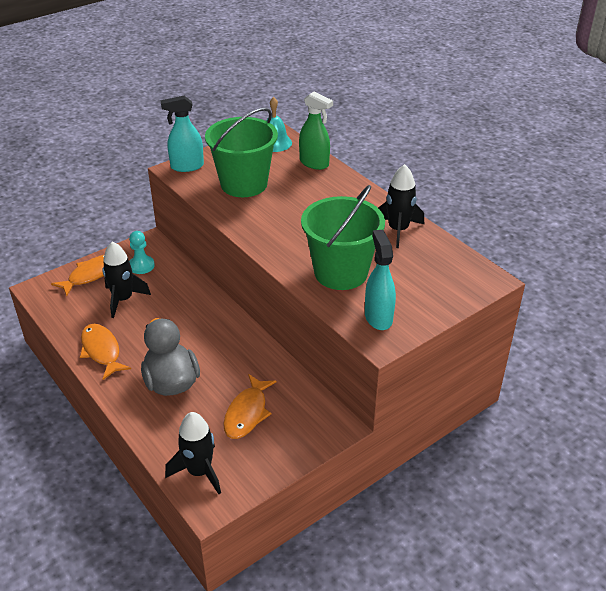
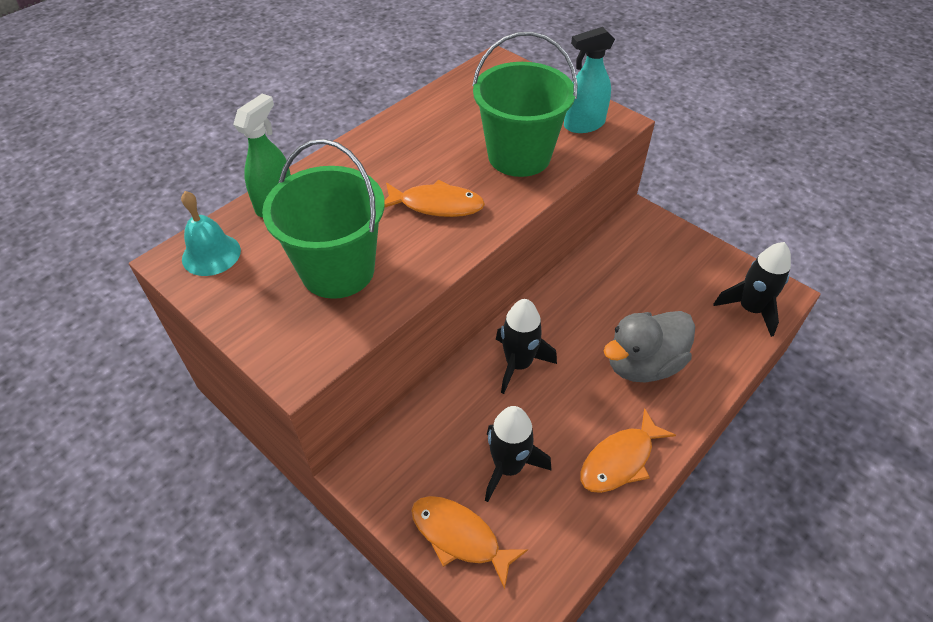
camera: 100 degrees left, 10 degrees up
(141, 266) = (424, 465): turquoise pawn -> none
(187, 166) = (287, 354): turquoise spray bottle -> none
(247, 413) = (657, 285): orange fish -> orange fish (436, 205)
(398, 230) = (426, 120): black rocket -> black rocket (518, 364)

